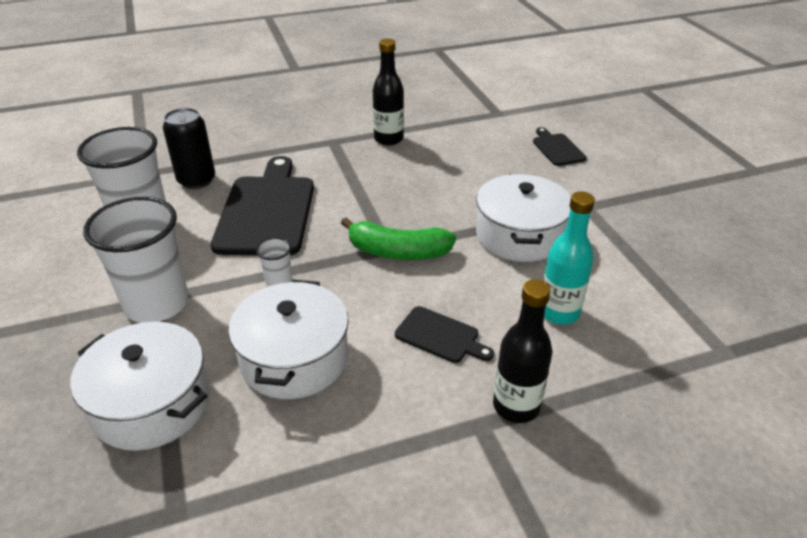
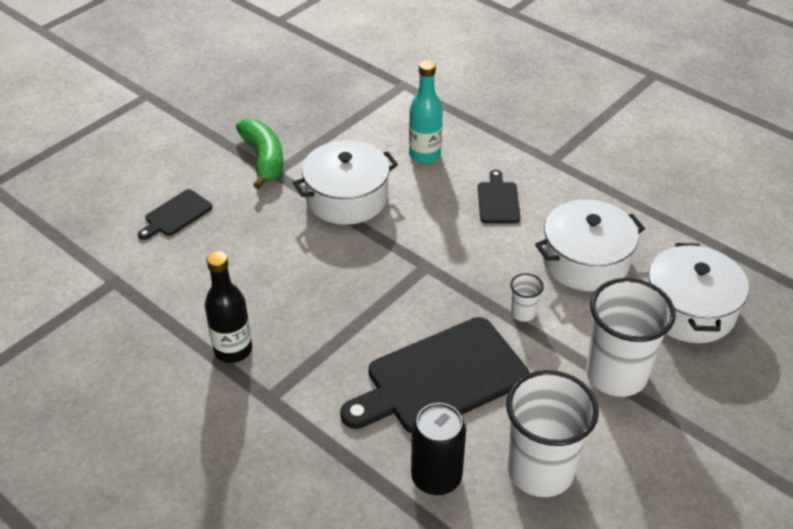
camera: 120 degrees left, 5 degrees up
(397, 252) = (426, 259): green banana -> green banana (263, 159)
(516, 406) = (525, 151): black bottle -> none

